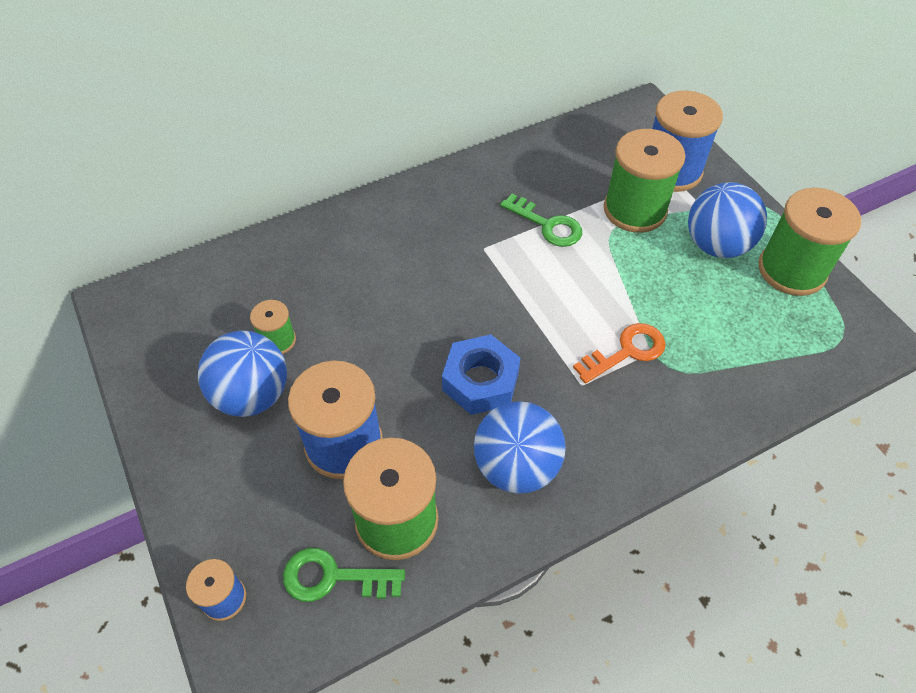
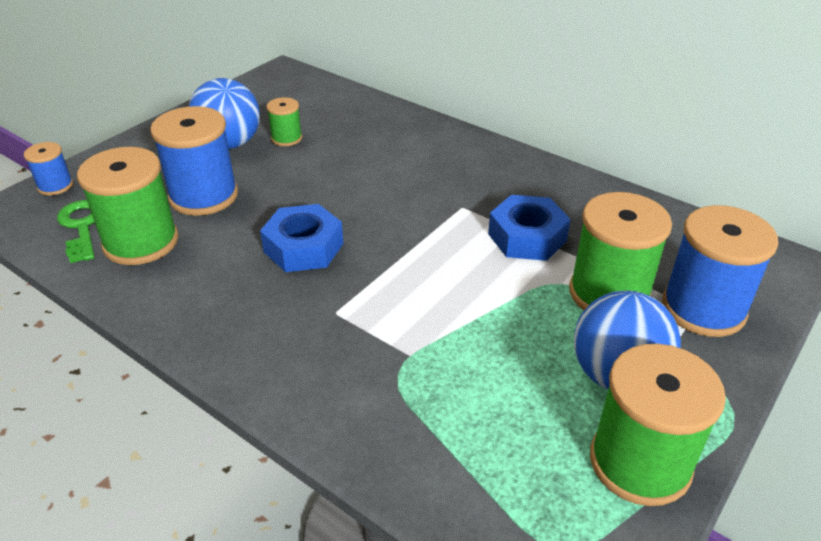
camera: 65 degrees right, 15 degrees down
(516, 466) = (219, 294): blue ball -> none
(547, 225) = (527, 237): green key -> blue nut
(626, 352) = (397, 334): orange key -> none

